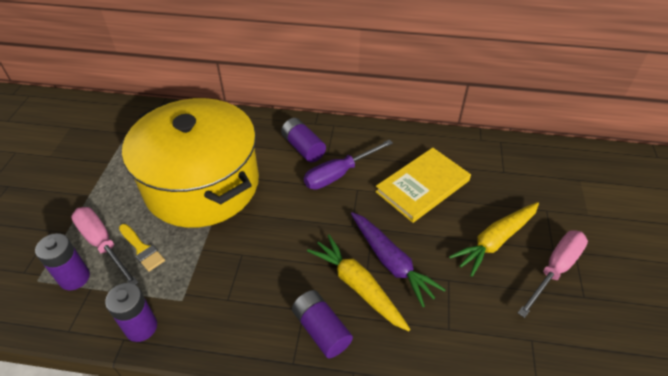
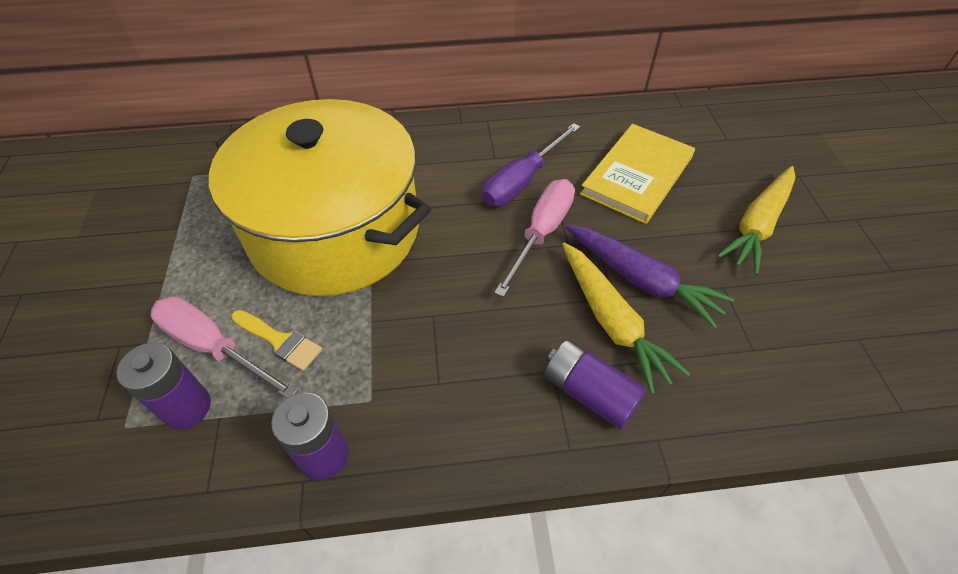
camera: 15 degrees left, 5 degrees up
(303, 148) = (459, 156): purple battery -> none
(357, 286) = (612, 322): yellow carrot -> yellow carrot turned 150 degrees counterclockwise
(555, 269) = (844, 245): pink screwdriver -> pink screwdriver (541, 233)

